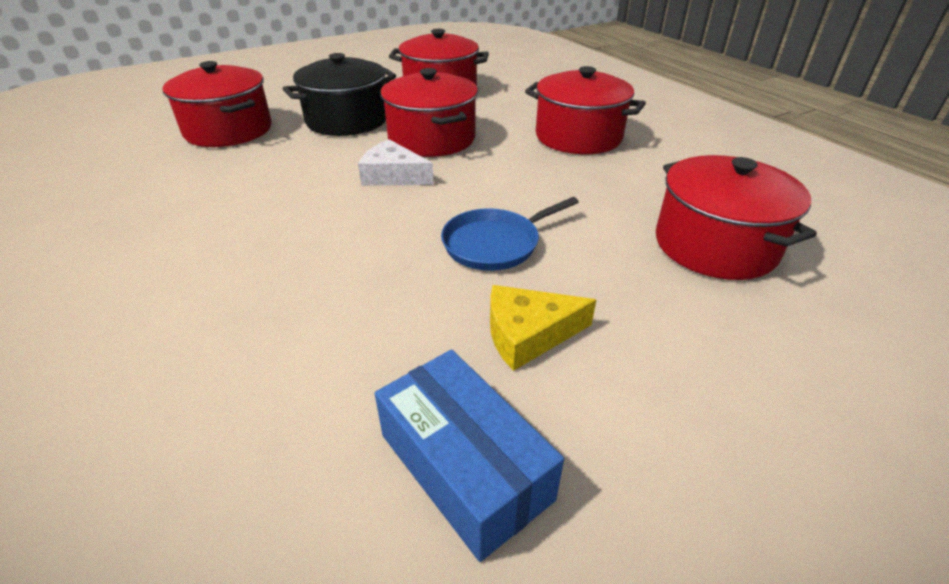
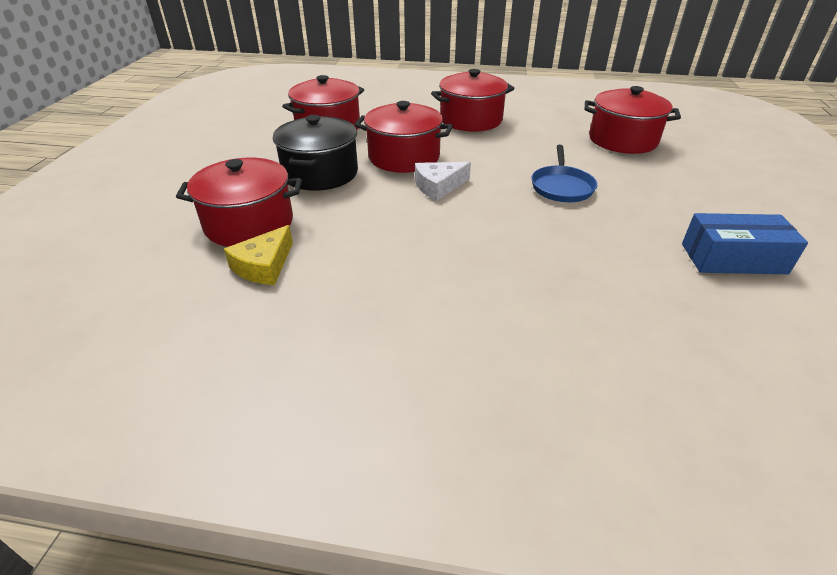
camera: 50 degrees left, 0 degrees up
(528, 334) = (652, 209): yellow cheese -> yellow cheese (264, 266)

